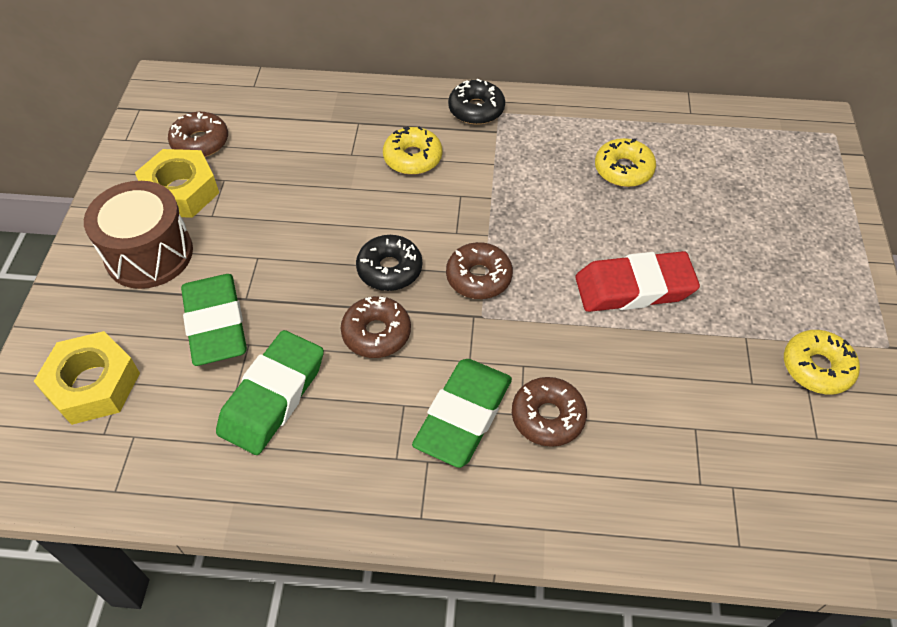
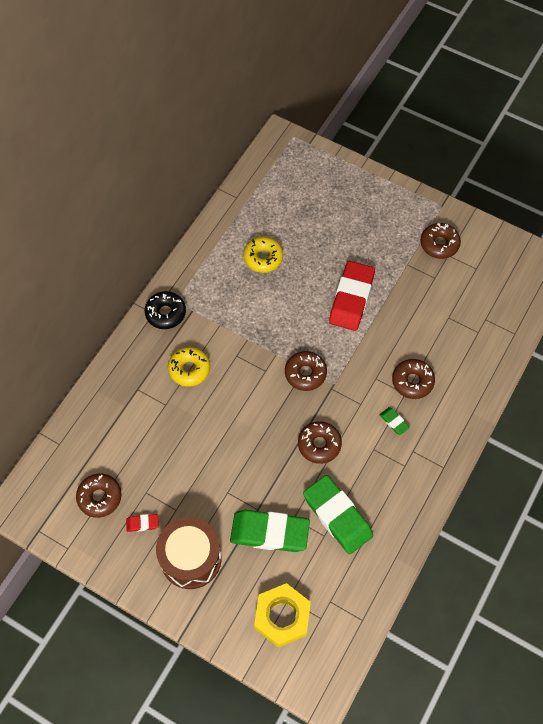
camera: 65 degrees left, 10 degrees up
(180, 191) = (142, 523): yellow nut -> red eraser
(389, 269) = (275, 419): black donut -> none
(463, 416) = (394, 422): green eraser -> green eraser, size x0.43
(817, 368) = (439, 244): yellow donut -> brown donut

